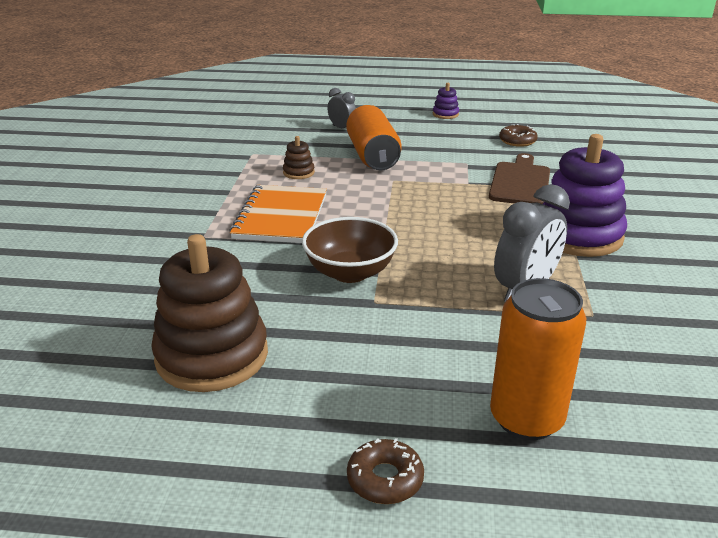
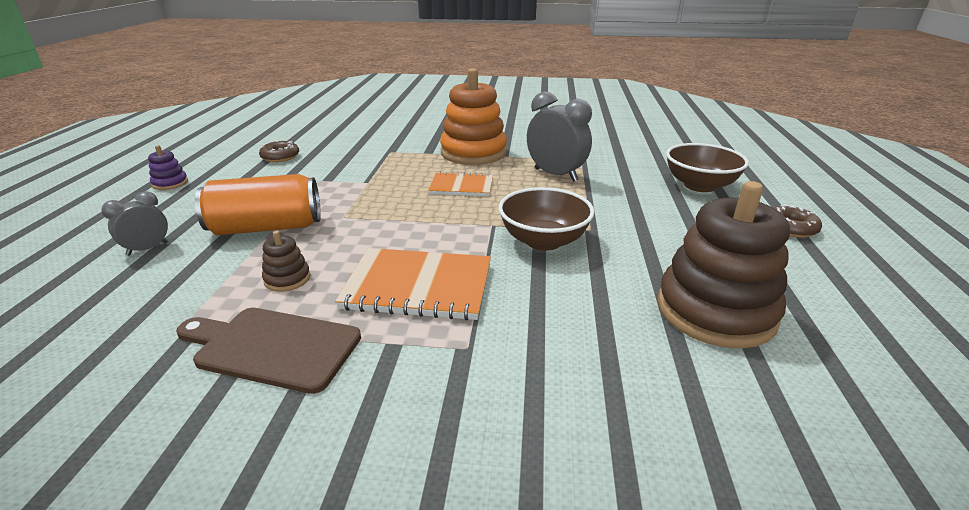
camera: 90 degrees left, 0 degrees up
(471, 229) = (461, 186): none -> orange notebook
(520, 182) = (374, 163): brown cutting board -> brown cutting board (272, 347)
(526, 419) = (699, 185): orange can -> brown bowl
(578, 235) = (473, 153): purple stacking toy -> orange stacking toy

